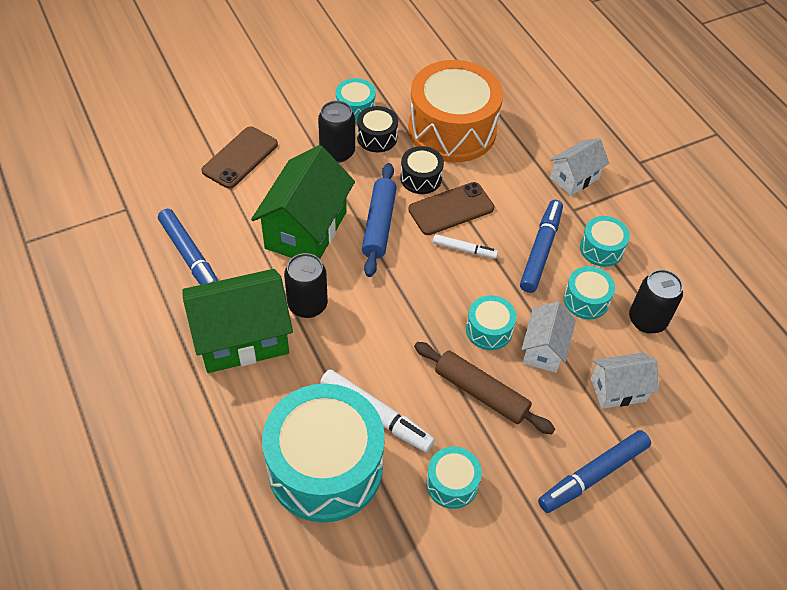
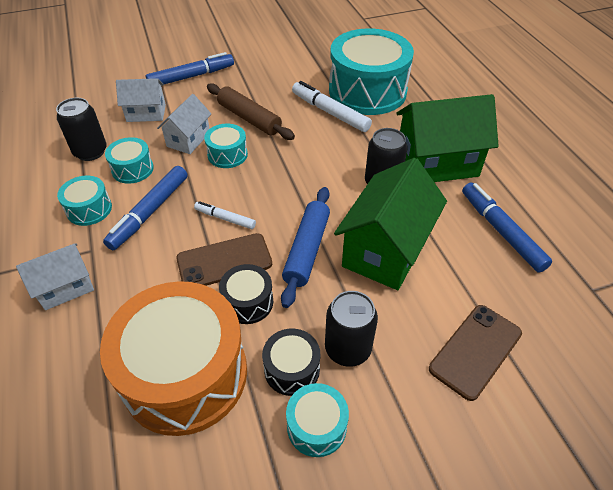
camera: 170 degrees left, 5 degrees down
(452, 483) = (285, 79): turquoise drum -> none

